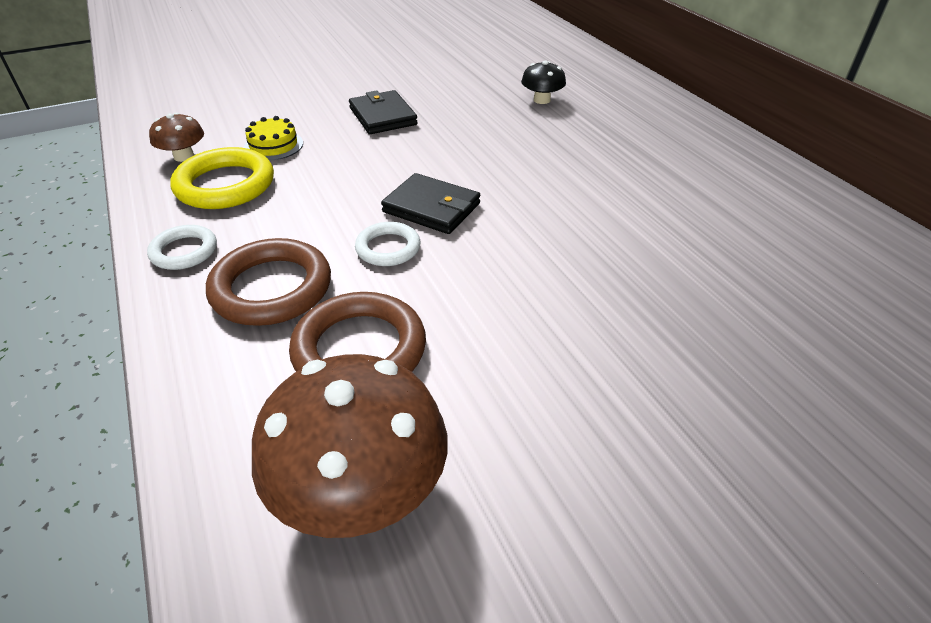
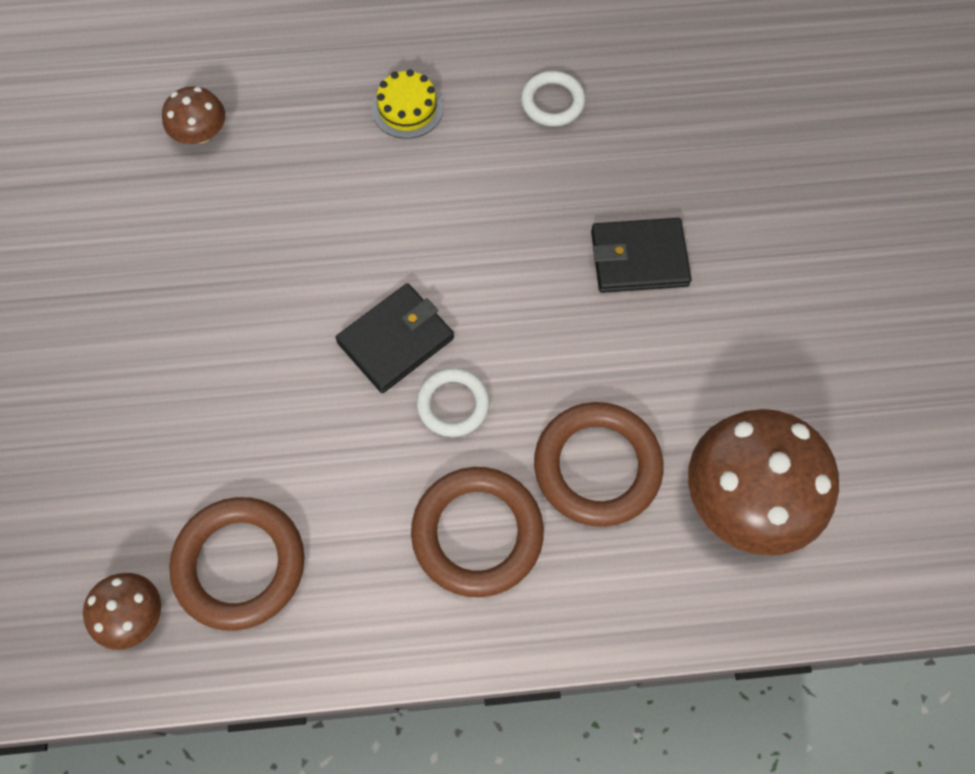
camera: 70 degrees left, 25 degrees up
(184, 251) = (372, 622): white ring -> white ring (552, 102)
(225, 185) = (240, 565): yellow ring -> brown ring
(273, 145) = (160, 491): yellow cake -> yellow cake (407, 108)
(383, 116) = (146, 336): black wallet -> black wallet (639, 258)
(542, 100) = (200, 133): black mushroom -> brown mushroom

